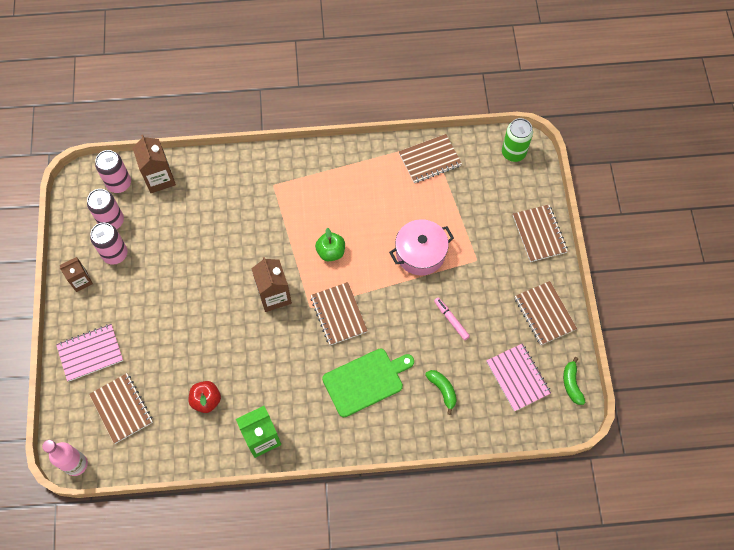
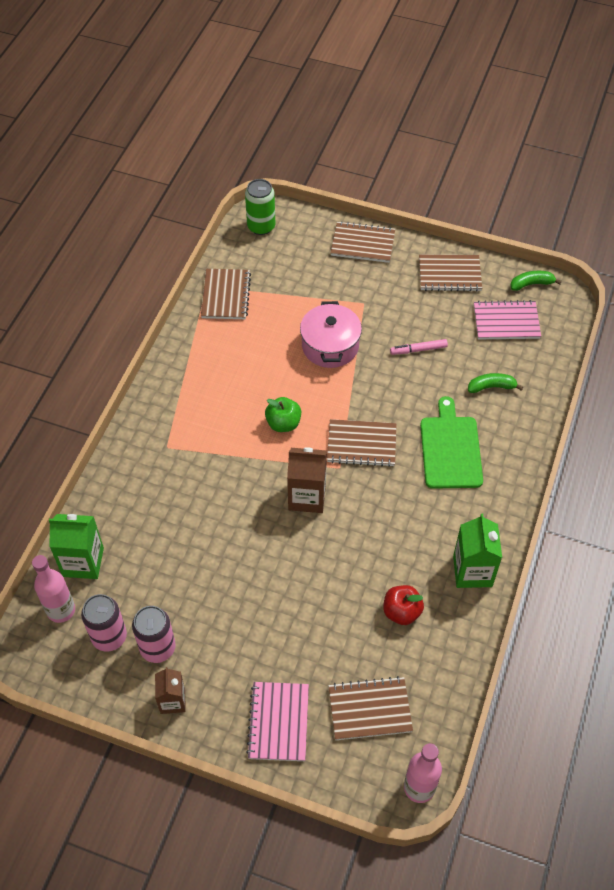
camera: 65 degrees left, 10 degrees down
(119, 183) = (61, 610): pink can -> pink bottle
(159, 178) = (83, 562): brown carton -> green carton
(571, 384) = (531, 284): green banana -> green banana turned 150 degrees clockwise

